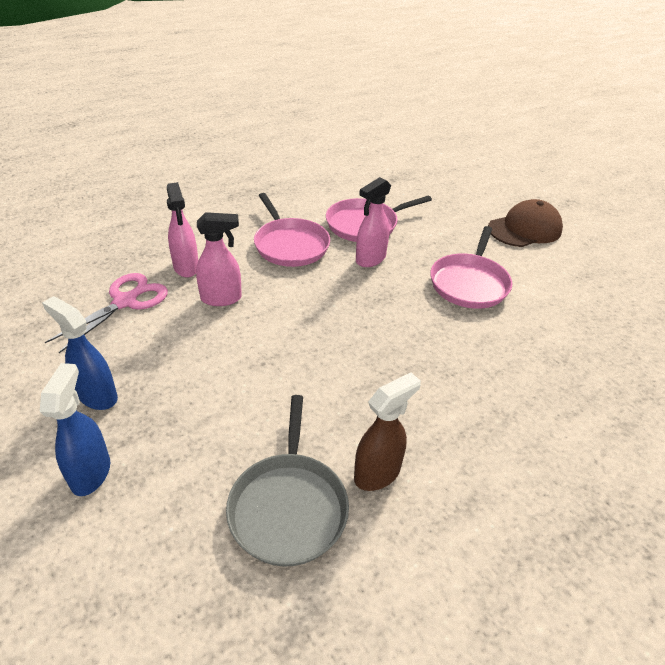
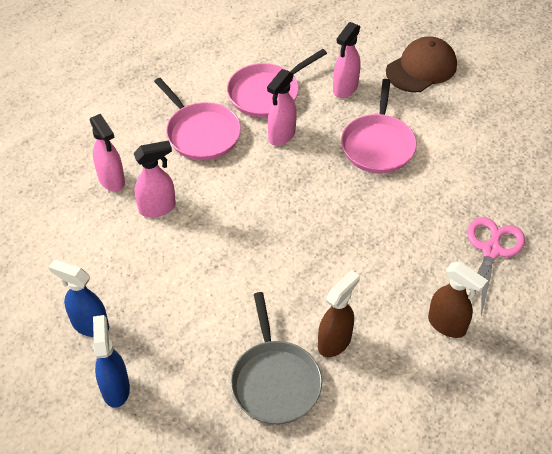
camera: 10 degrees left, 10 degrees up
(125, 302) = (71, 229): pink scissors -> pink scissors (491, 250)
(444, 233) = (345, 88): none -> pink spray bottle
(526, 482) = (447, 325): none -> brown spray bottle

